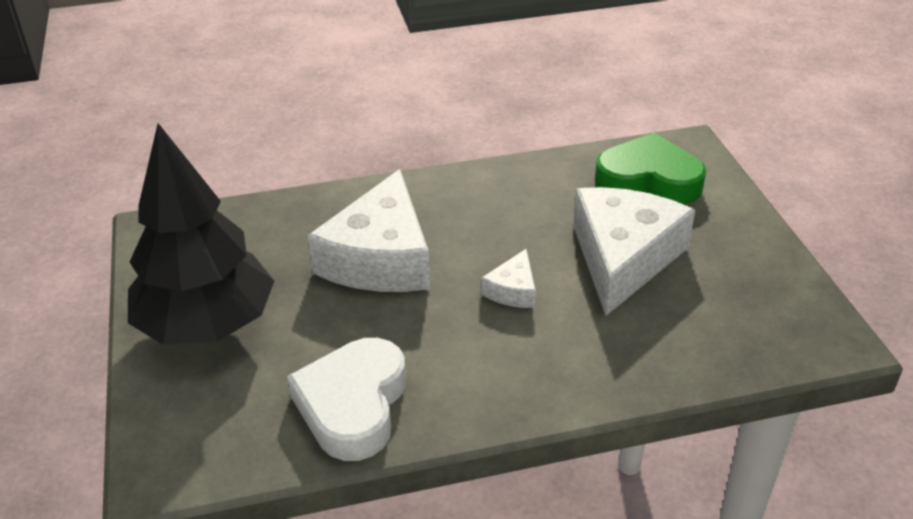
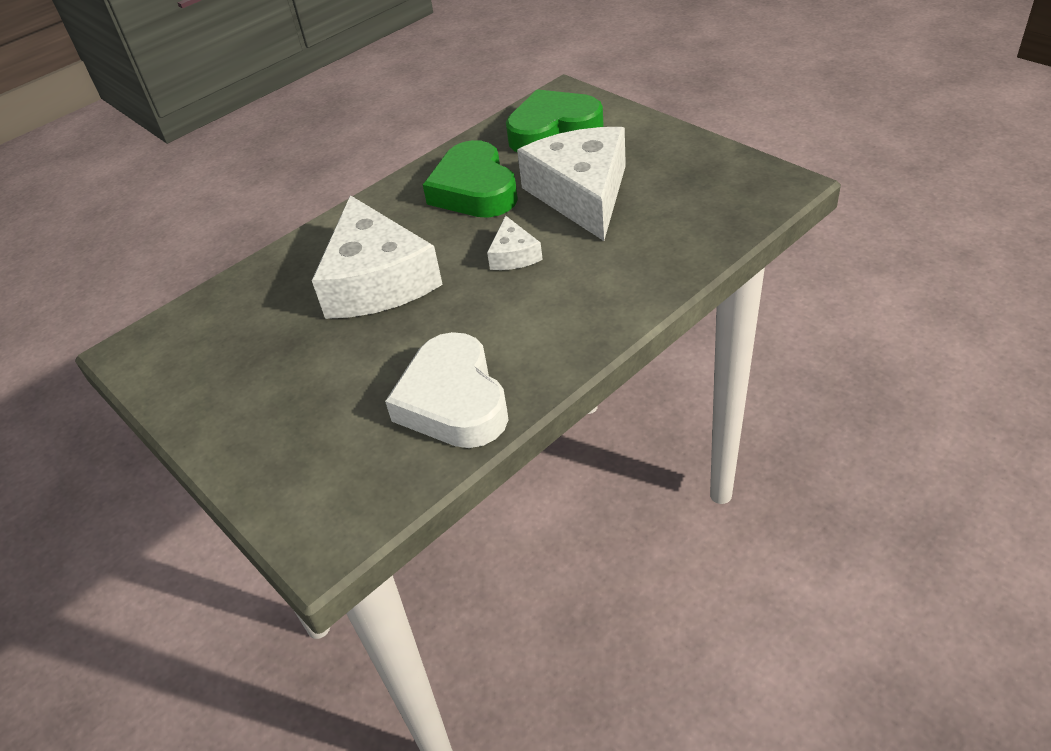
camera: 25 degrees left, 5 degrees up
(207, 326) = (261, 404): black tree -> none
(529, 209) = (474, 190): none -> green heart

